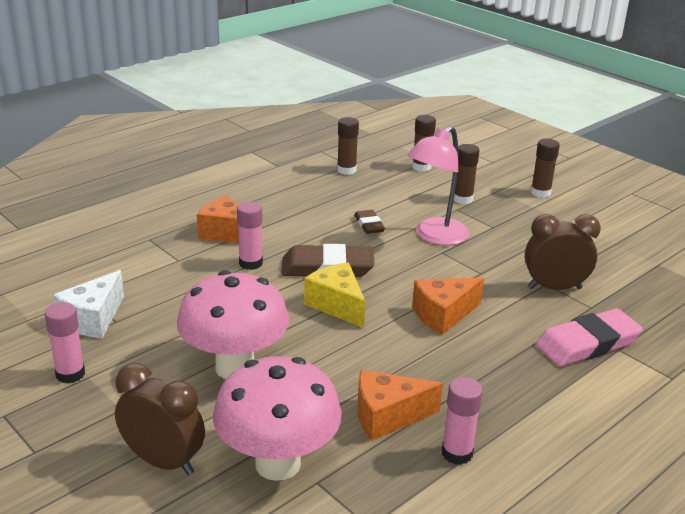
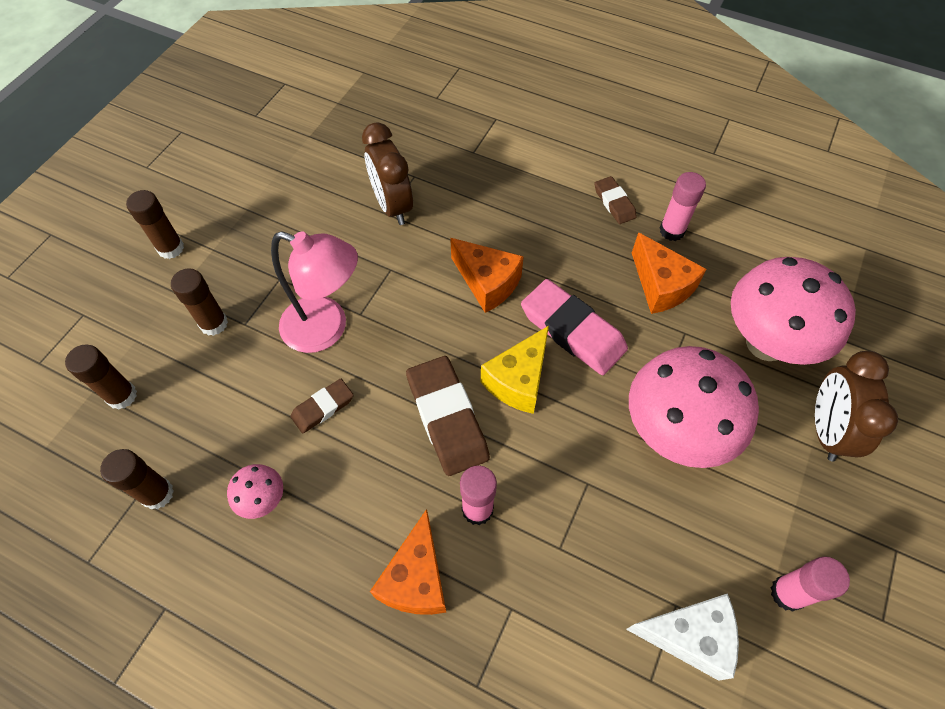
camera: 110 degrees left, 30 degrees up
(318, 197) = (263, 499): none -> pink mushroom
(514, 423) = (614, 203): none -> brown eraser
(587, 343) = (476, 172): pink eraser -> pink eraser (572, 330)

